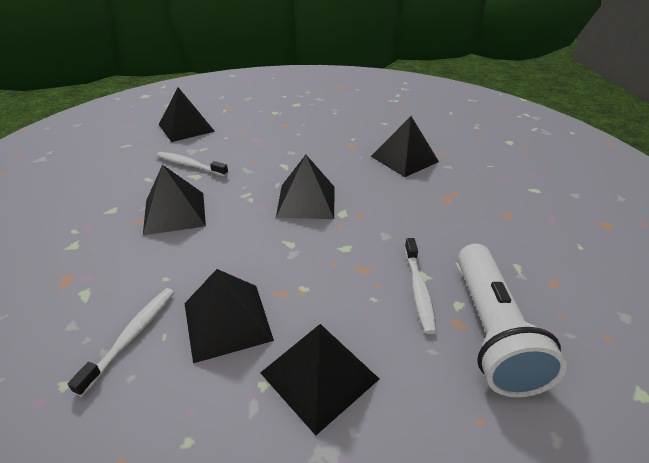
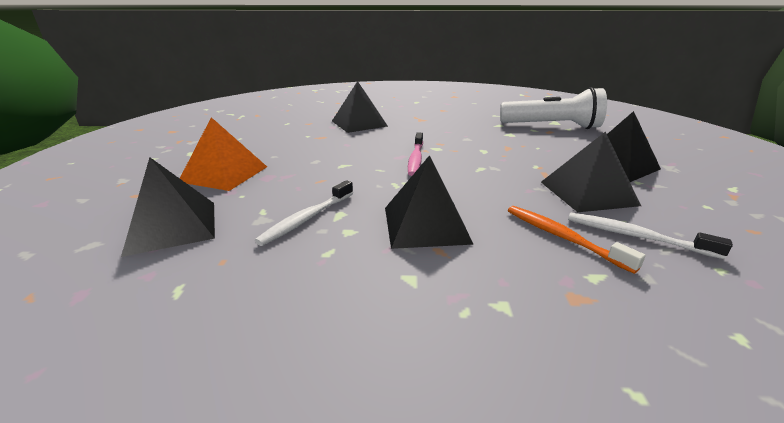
camera: 80 degrees left, 10 degrees down
(141, 284) = (562, 237): none -> orange toothbrush
(259, 124) = (224, 174): none -> orange pyramid
(306, 201) = (415, 159): black pyramid -> pink toothbrush
(418, 289) = (524, 136): white toothbrush -> none

